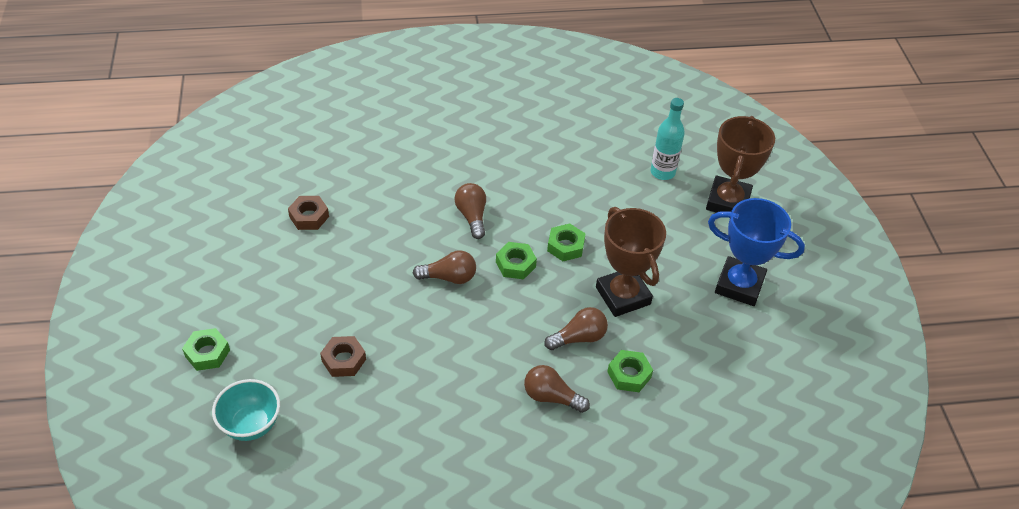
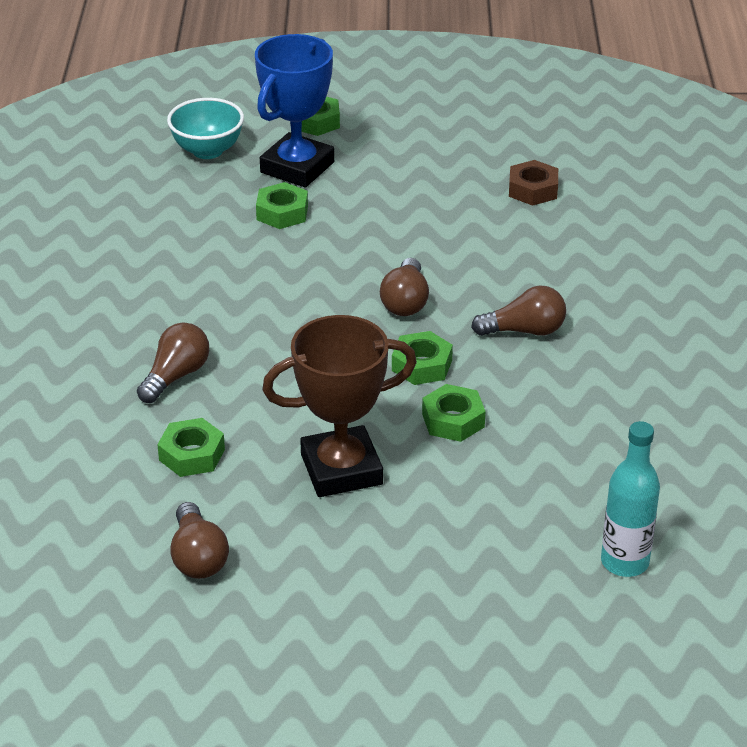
camera: 100 degrees right, 10 degrees down
(343, 360) = (282, 212): brown nut -> green nut
(578, 338) = (270, 413): brown light bulb -> brown light bulb (198, 557)
(728, 202) = (544, 641): brown trophy -> none
(739, 285) = (340, 614): blue trophy -> blue trophy (297, 167)

